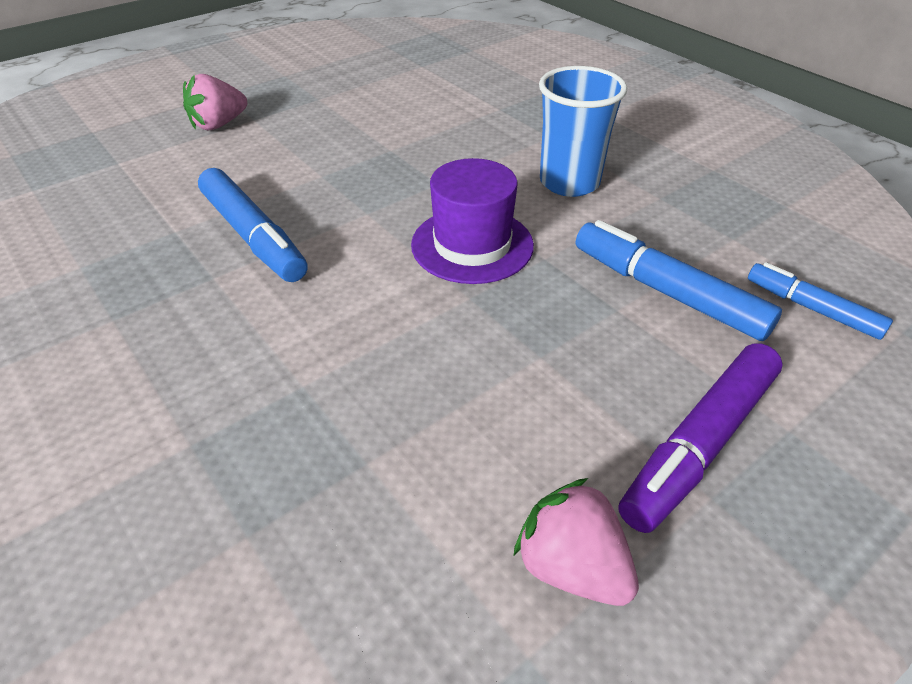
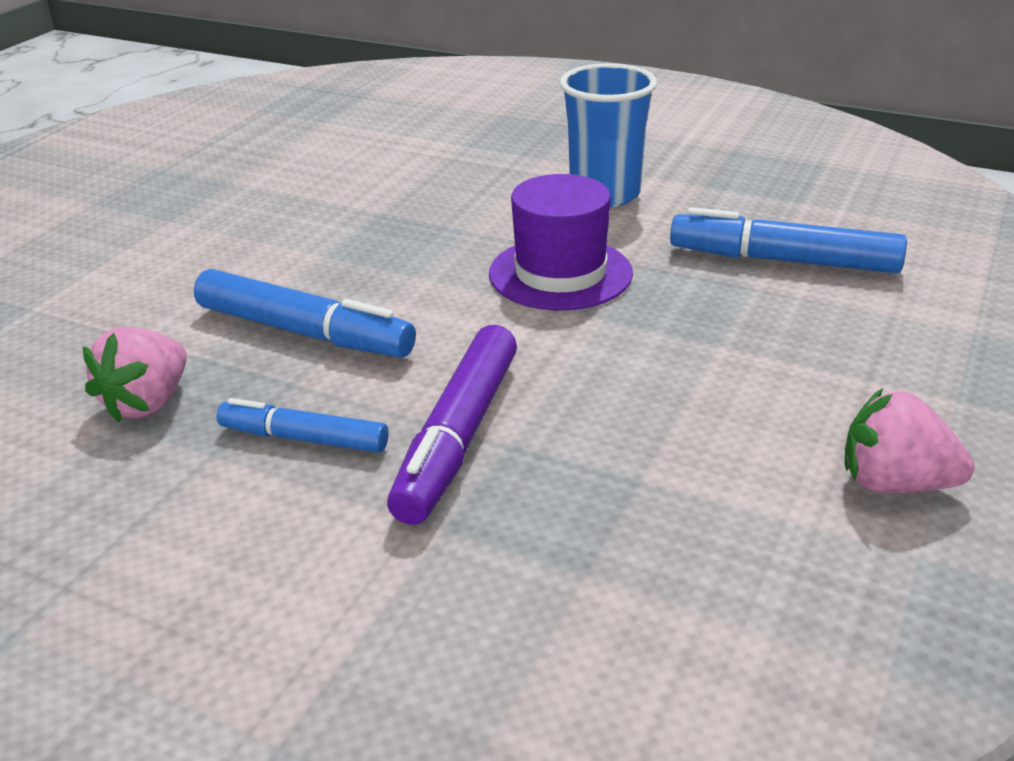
camera: 25 degrees left, 10 degrees down
(219, 124) = (128, 236): pink strawberry -> pink strawberry (148, 403)
(699, 444) = (915, 364): purple marker -> purple marker (458, 437)
(812, 308) = (914, 238): blue marker -> blue marker (304, 439)

